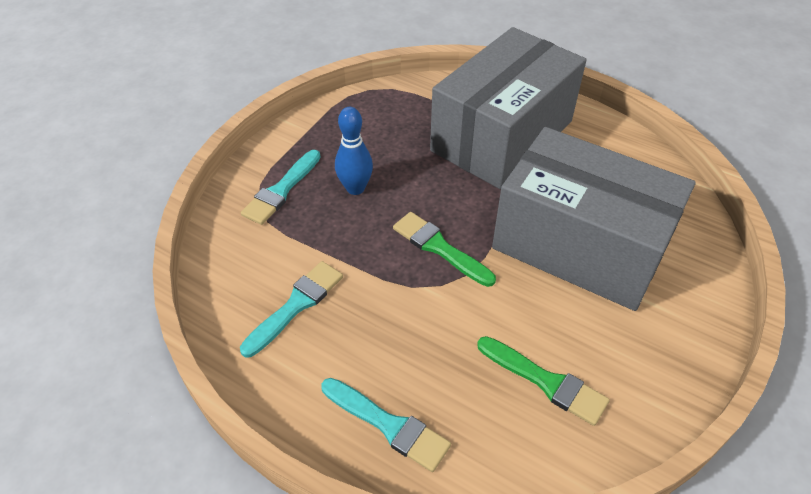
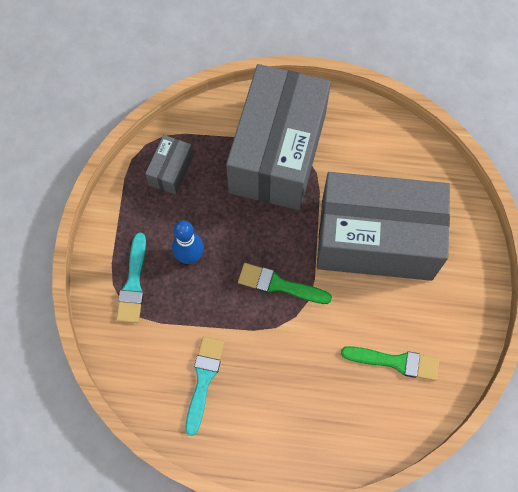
camera: 25 degrees left, 20 degrees up
(381, 115) = (171, 170): none -> grey box
(389, 425) = (312, 439): turquoise brush -> none

